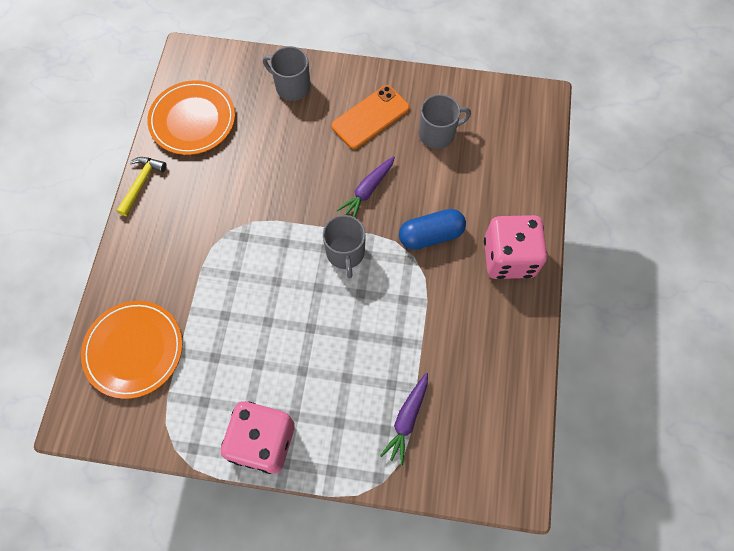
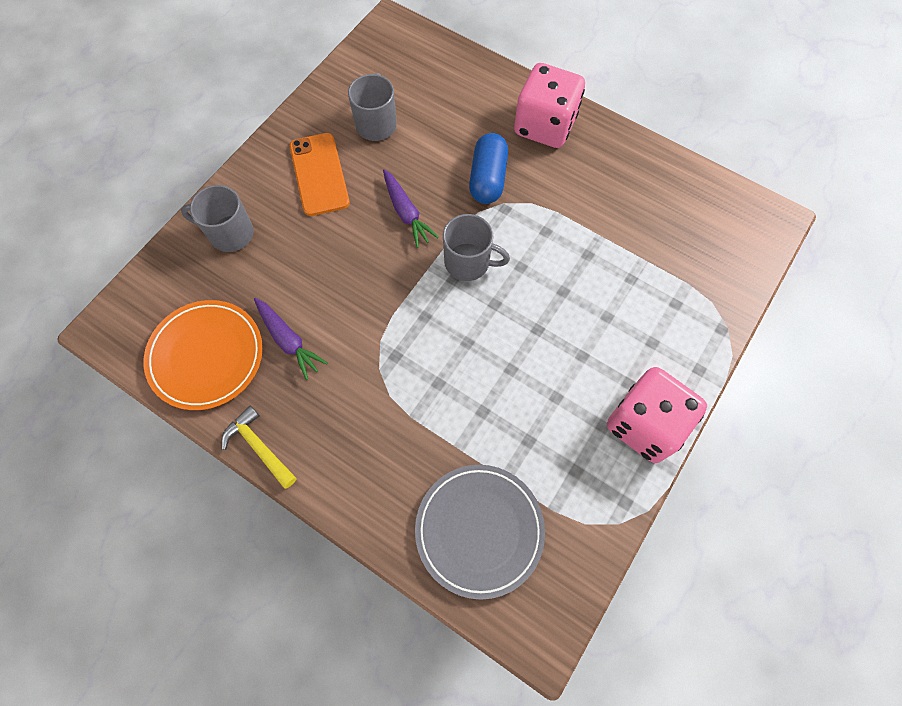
camera: 65 degrees left, 0 degrees up
(134, 350) = (479, 530): orange plate -> grey plate
(292, 86) = (230, 233): grey mug -> grey mug turned 45 degrees clockwise
(407, 419) = (672, 280): purple carrot -> purple carrot (288, 340)

